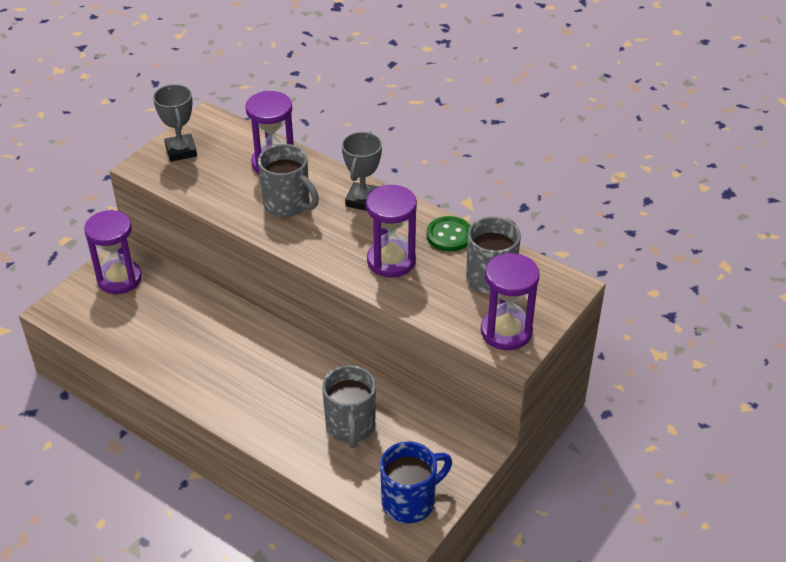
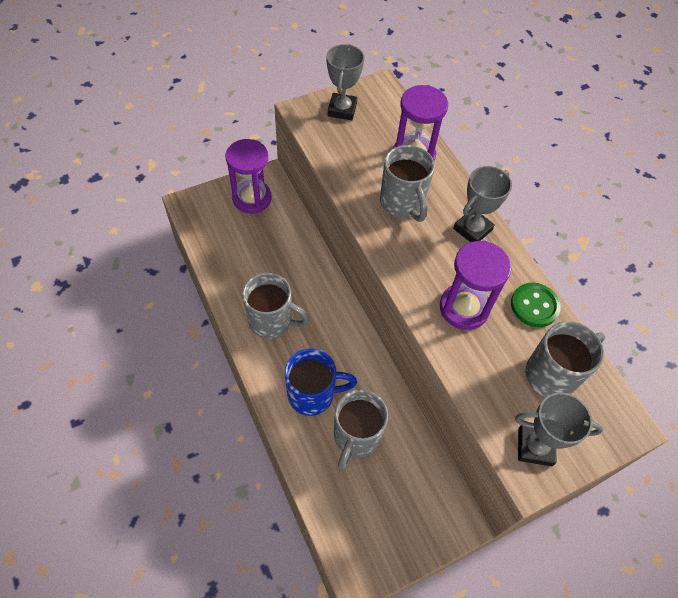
camera: 25 degrees right, 15 degrees up
(210, 372) = (272, 321): none -> grey mug
(410, 502) = (366, 545): blue mug -> blue mug (312, 394)
(506, 332) = (535, 447): purple hourglass -> grey trophy

